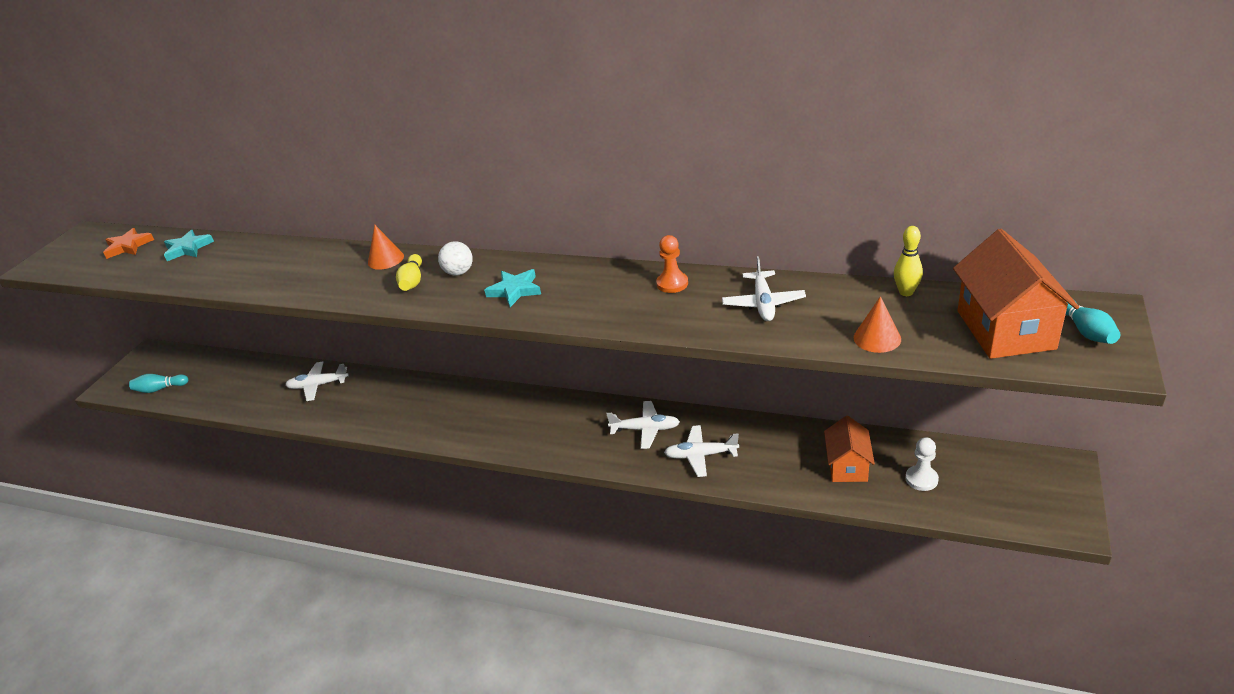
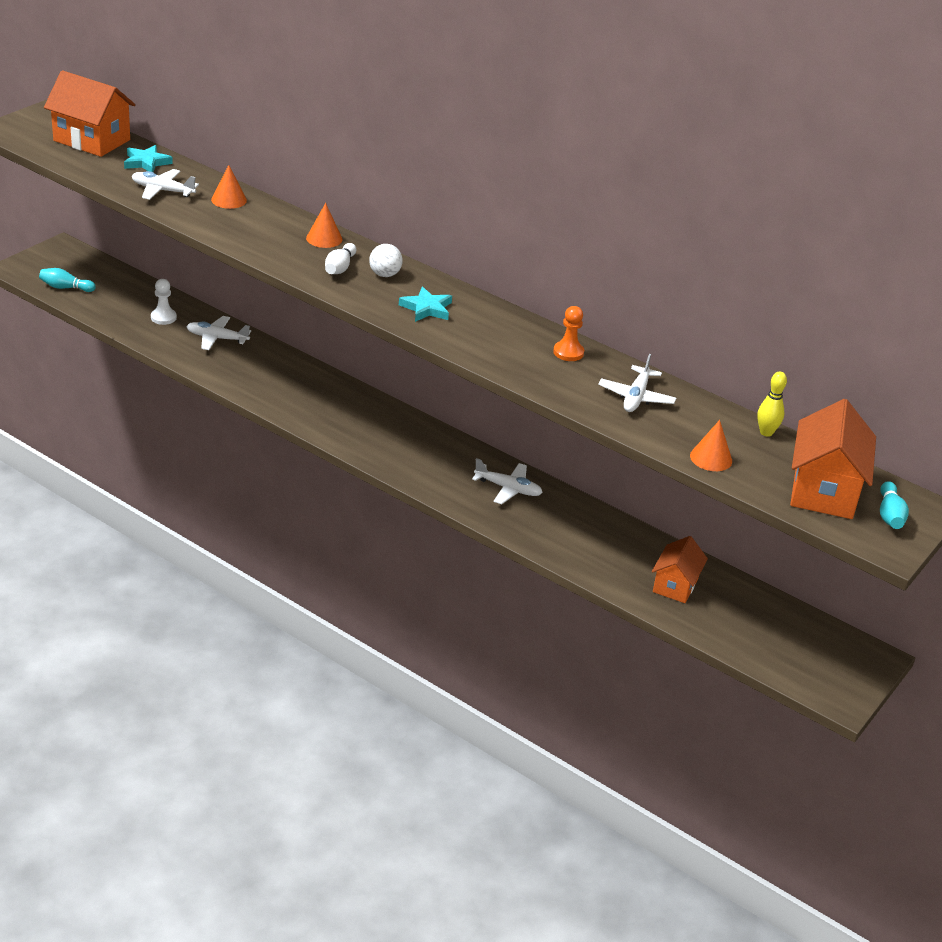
camera: 10 degrees right, 0 degrees up
(128, 246) = (92, 140): orange star -> orange house
(279, 255) = (229, 200): none -> orange cone
(412, 281) = (340, 268): yellow bowling pin -> white bowling pin
(700, 455) = (546, 528): white plane -> white plane (162, 190)
(921, 479) = (735, 619): white pawn -> white pawn (163, 317)

